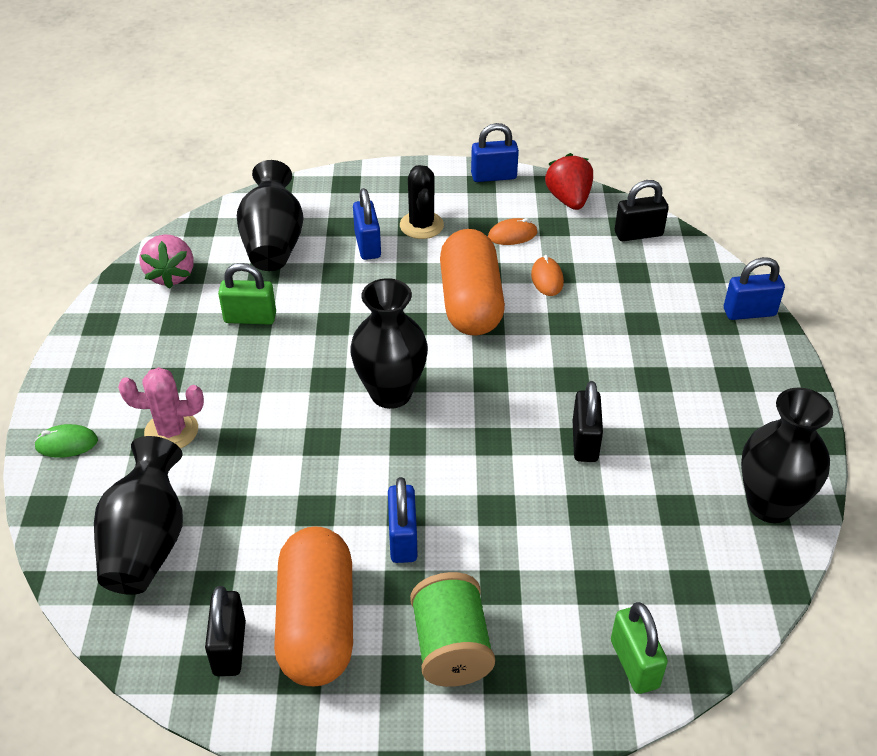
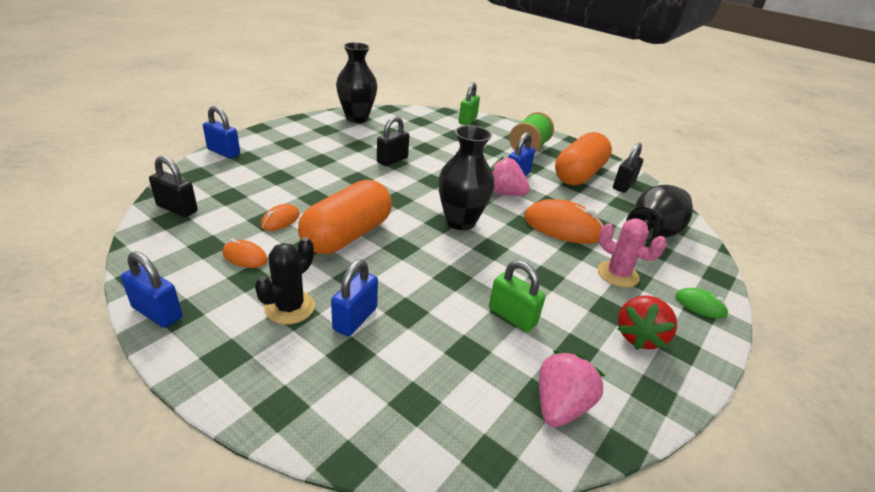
camera: 145 degrees left, 10 degrees down
(271, 467) = (562, 227): none -> orange mouse
(273, 243) = (432, 377): black vase -> none
(387, 482) = (504, 193): none -> pink strawberry
(569, 200) = (158, 255): red strawberry -> red strawberry (639, 336)

